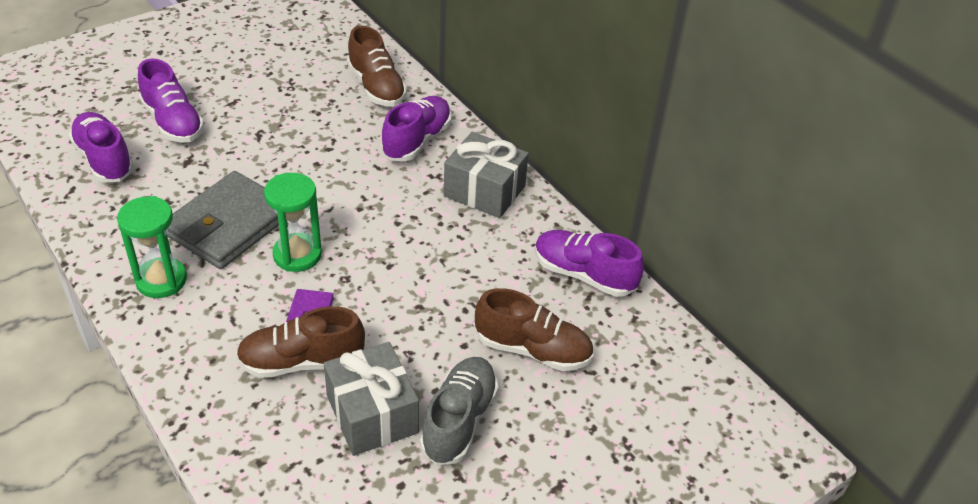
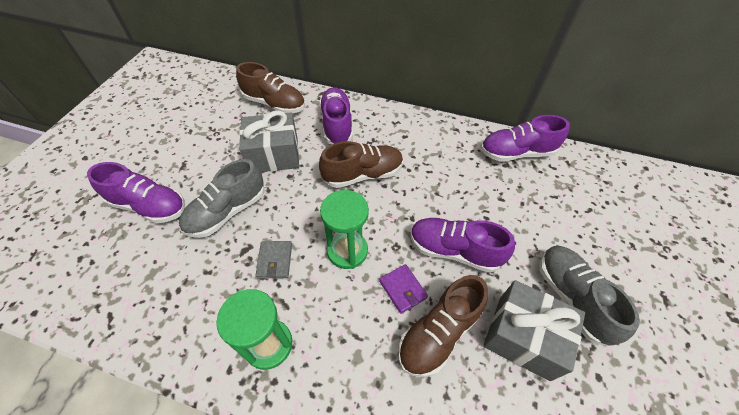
camera: 35 degrees left, 10 degrees up
(104, 160) = (117, 271): purple shoe -> purple shoe (454, 250)
(228, 225) = (275, 261): grey wallet -> grey wallet, size x0.43
(230, 163) = (227, 212): none -> grey shoe
(484, 191) = (410, 134): grey gift -> grey gift (274, 155)
(533, 350) = (549, 218): brown shoe -> brown shoe (363, 175)

